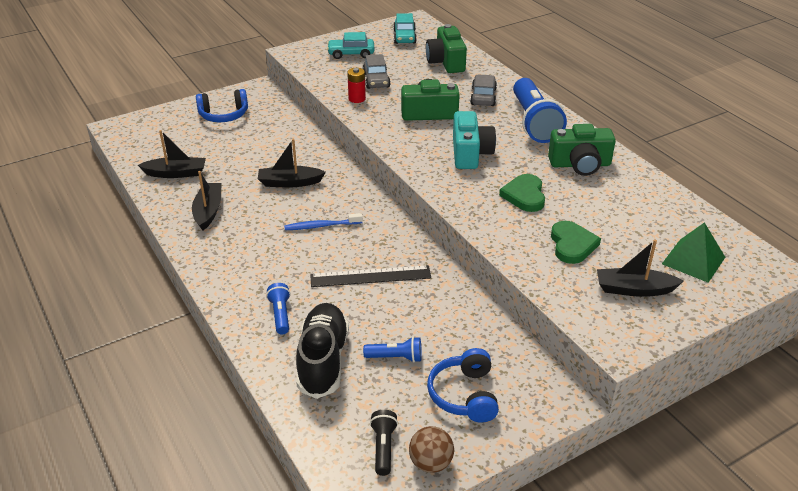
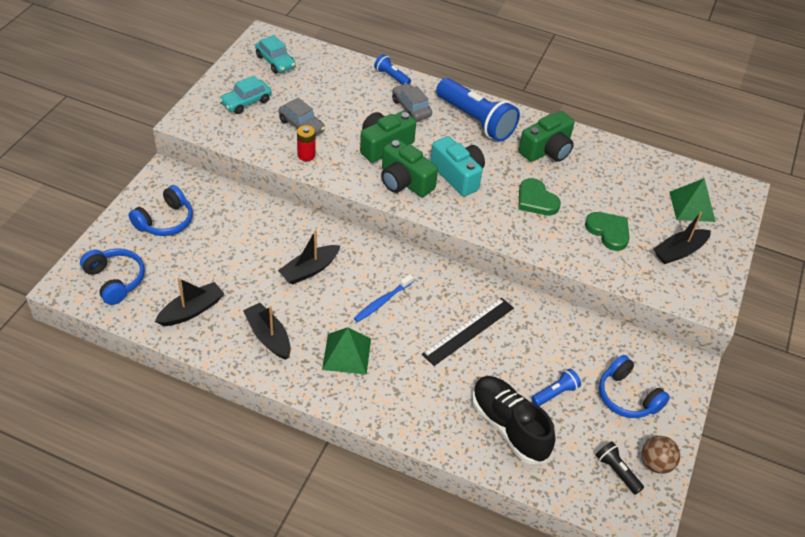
camera: 40 degrees left, 10 degrees up
(149, 136) = (115, 280): none -> blue headphones
(252, 247) = (347, 353): none -> green pyramid
(280, 314) = (436, 405): blue flashlight -> blue flashlight (391, 76)
(446, 62) = (342, 79): green camera -> green camera (404, 181)

